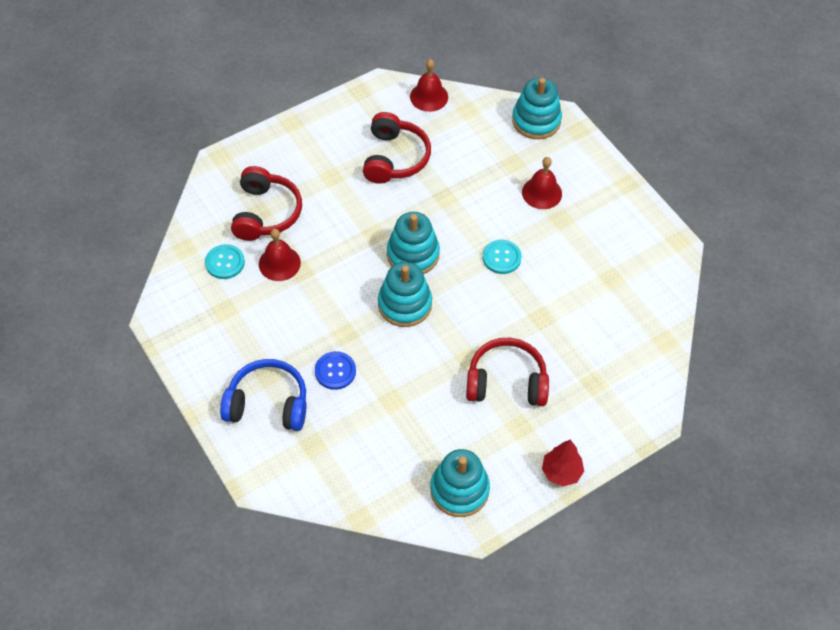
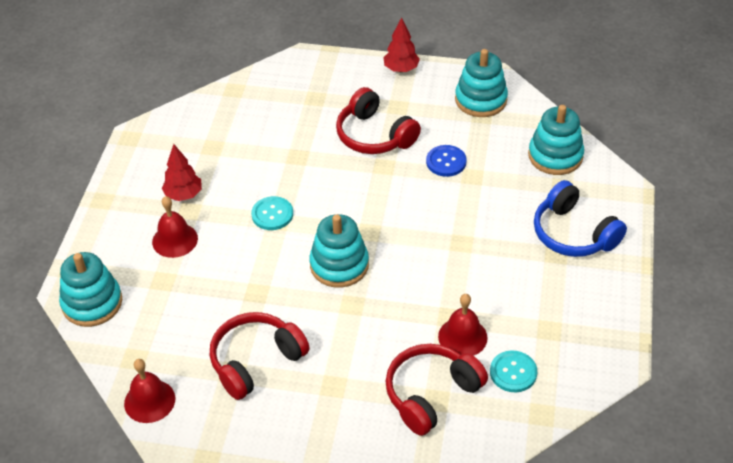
camera: 135 degrees left, 10 degrees down
(335, 371) = (496, 222): blue button -> blue button (446, 162)
(405, 304) = (389, 232): turquoise stacking toy -> turquoise stacking toy (555, 156)
(579, 227) = (183, 195): none -> red tree

